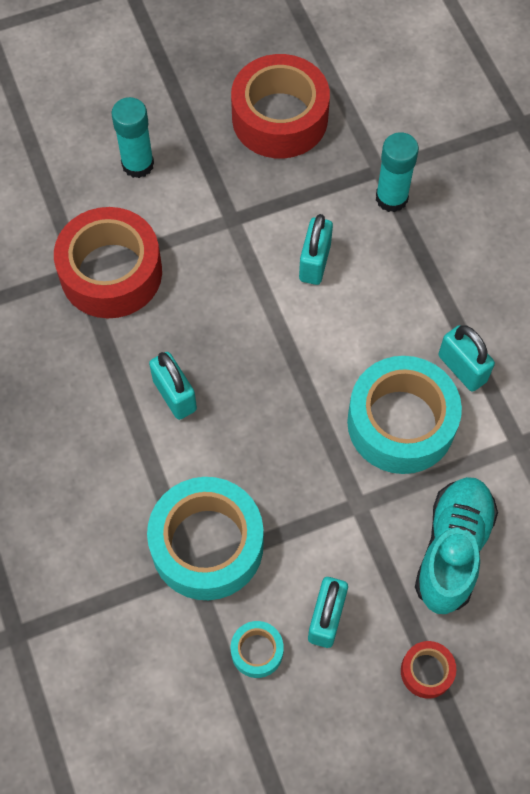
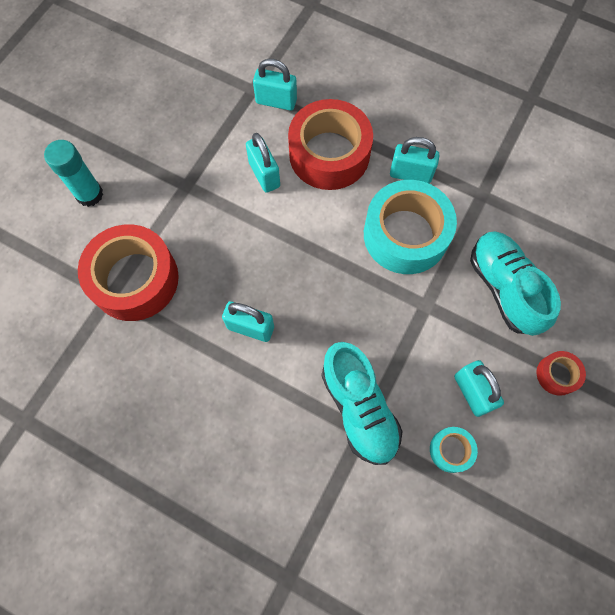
camera: 40 degrees left, 5 degrees up
(207, 545) = (359, 408): turquoise tape -> turquoise shoe
(280, 118) = (160, 99): red tape -> red tape (329, 154)
(391, 198) = (276, 101): turquoise glue stick -> turquoise padlock

